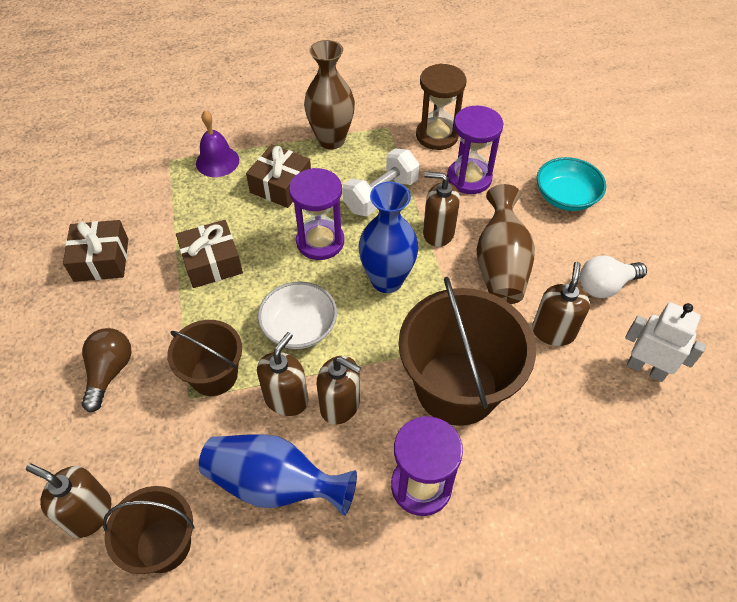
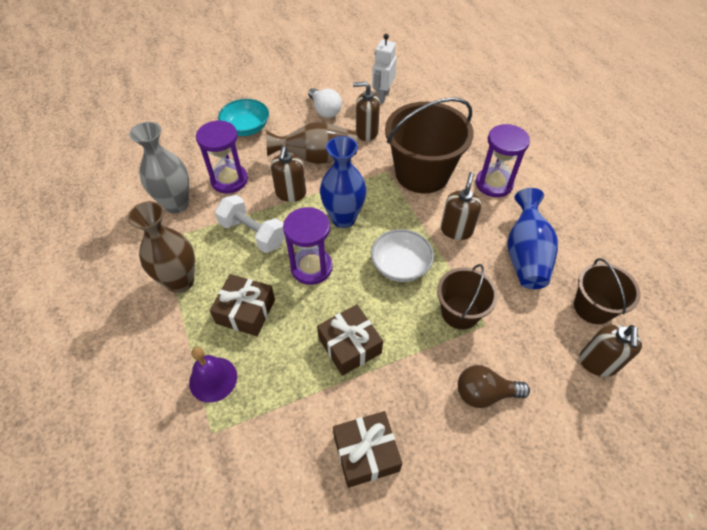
camera: 100 degrees left, 0 degrees up
(286, 399) = (463, 261): brown soap dispenser -> none
(437, 135) = (176, 204): brown hourglass -> grey vase

